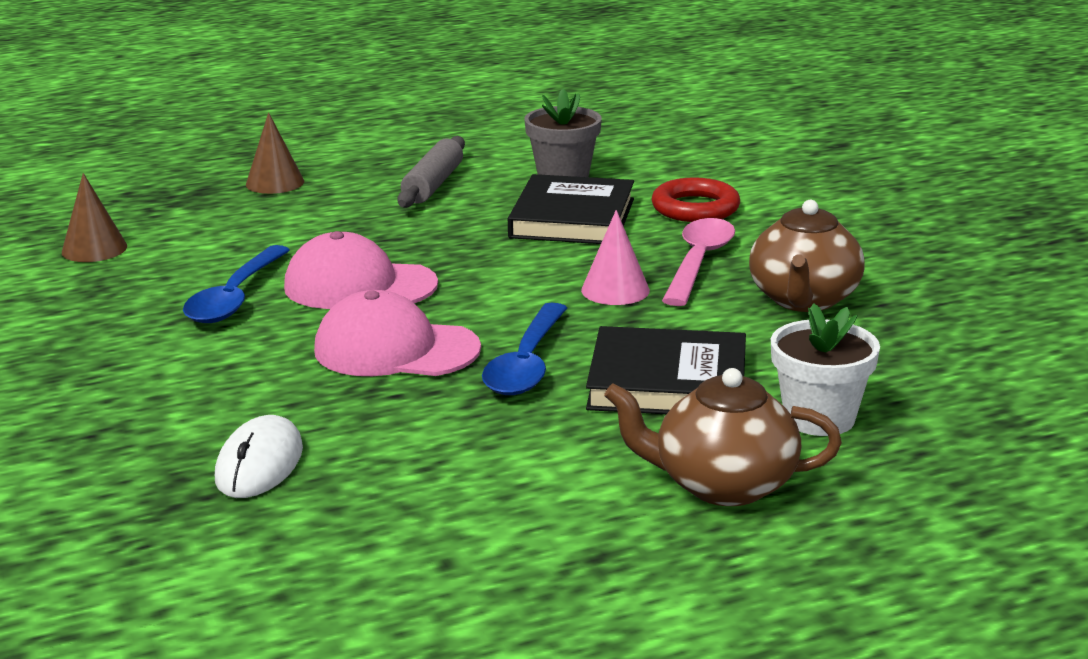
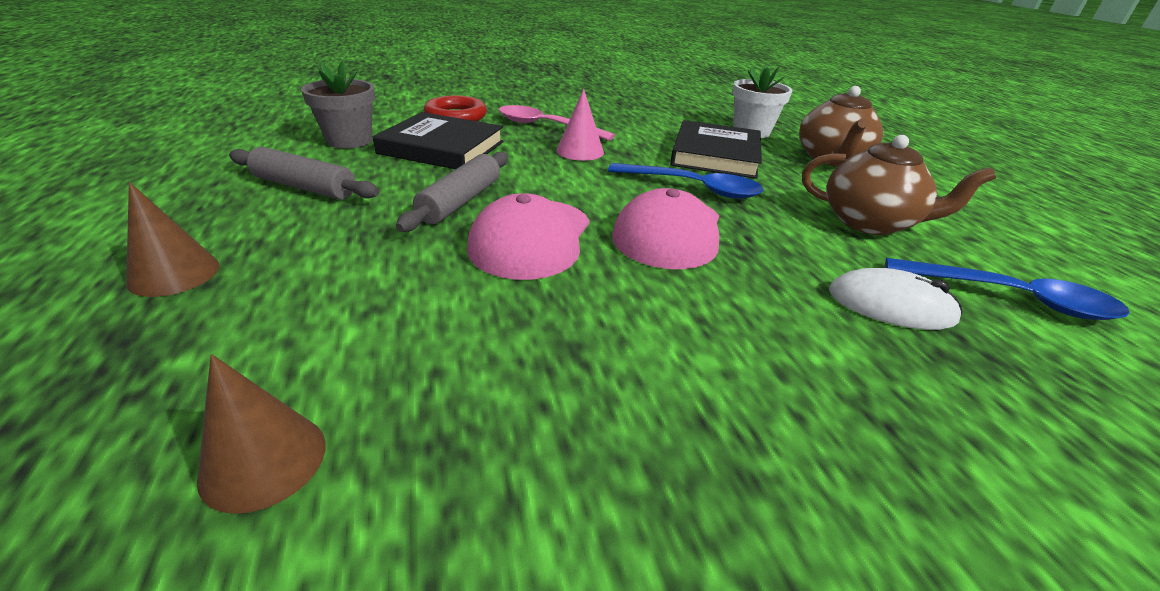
camera: 85 degrees left, 10 degrees up
(235, 297) = (530, 312): blue spoon -> blue spoon (1011, 298)
(429, 247) = (461, 201): none -> grey rolling pin
(804, 300) = (610, 114): brown teapot -> brown teapot (869, 222)

